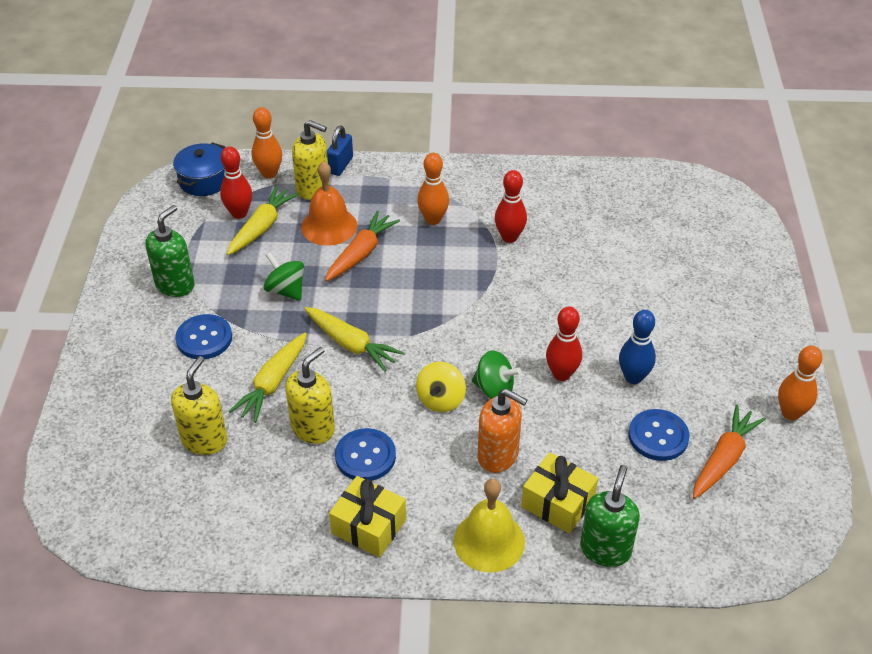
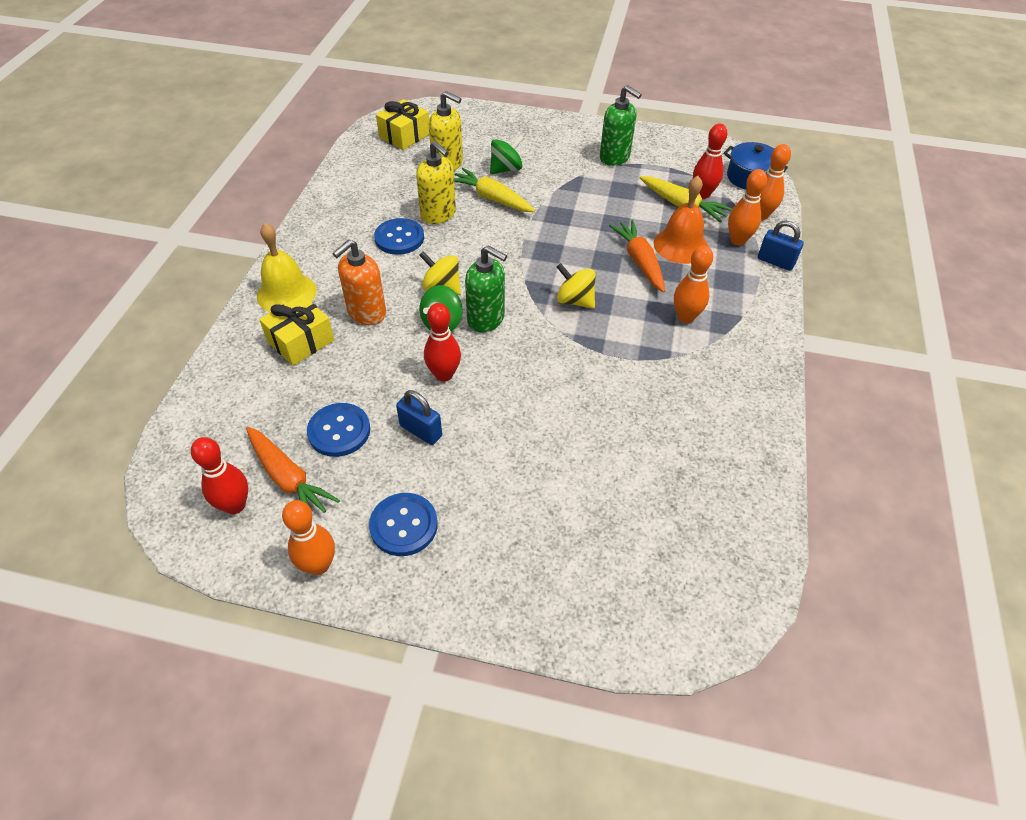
camera: 100 degrees right, 5 degrees up
(204, 338) = (550, 168): blue button -> blue button (403, 525)
(286, 290) = (597, 213): green spinning top -> green spinning top (506, 169)
(313, 188) = (737, 240): yellow soap dispenser -> orange bowling pin
(351, 344) = (523, 243): yellow carrot -> none
(361, 253) = (639, 261): orange carrot -> orange carrot turned 150 degrees counterclockwise
(369, 526) = (333, 232): yellow gift -> yellow gift (404, 136)
(431, 294) = (575, 300): none -> yellow spinning top
(509, 237) = (651, 372): red bowling pin -> red bowling pin (235, 505)
(605, 549) = (240, 361): green soap dispenser -> green soap dispenser (486, 319)
(633, 377) = (421, 431): blue bowling pin -> blue padlock

